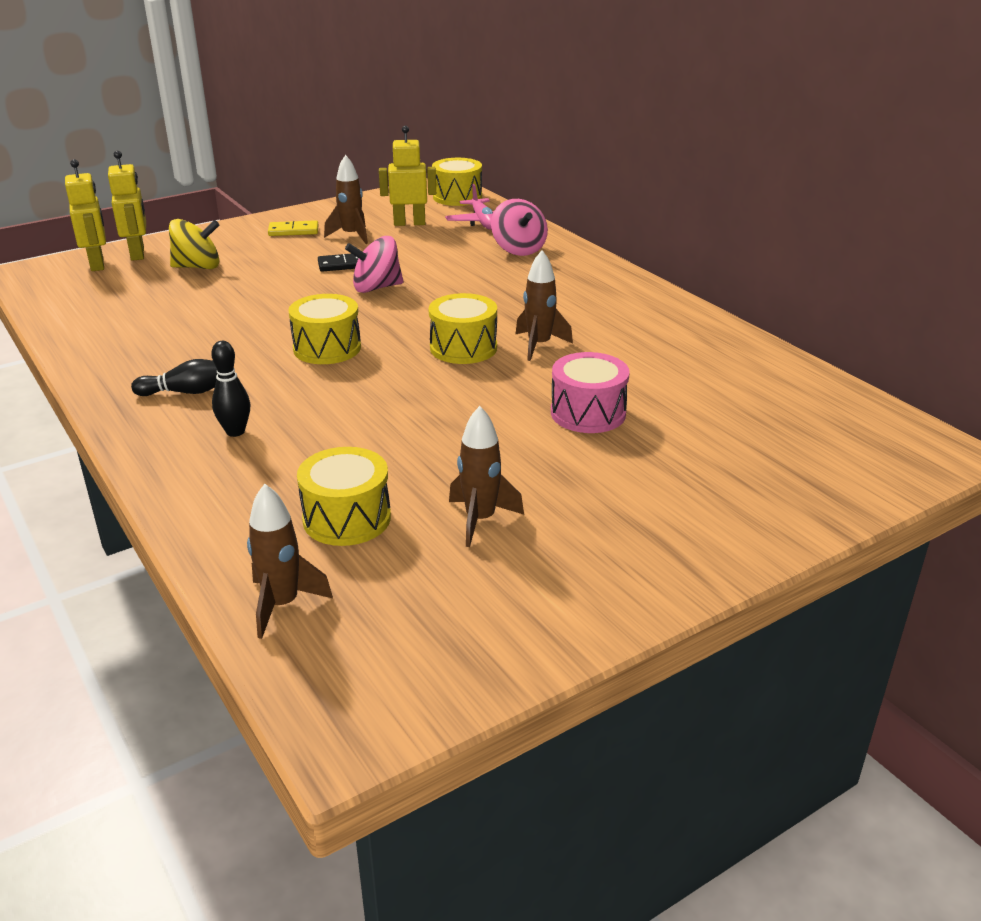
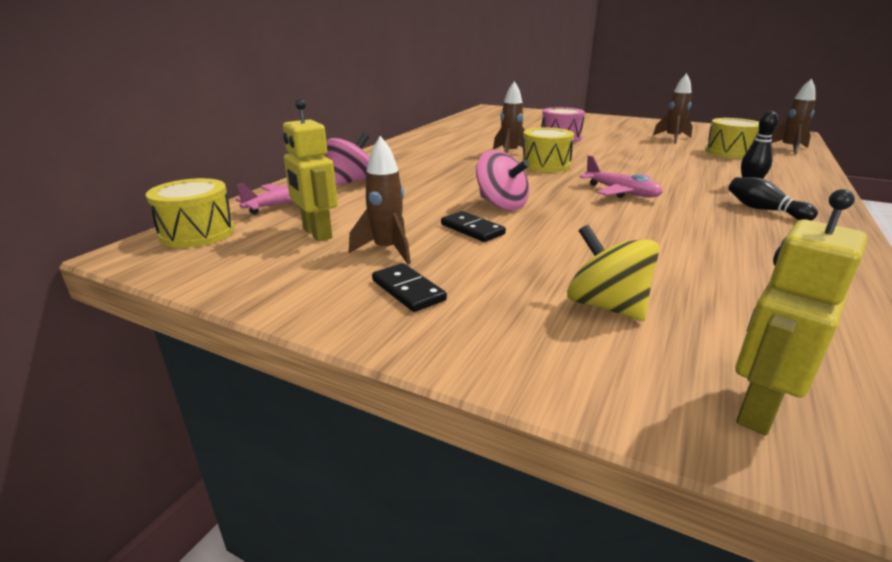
camera: 120 degrees left, 5 degrees down
(138, 254) = (660, 388): yellow robot -> none
(293, 231) = (408, 290): yellow domino -> black domino
(327, 348) = (621, 192): yellow drum -> pink plane

